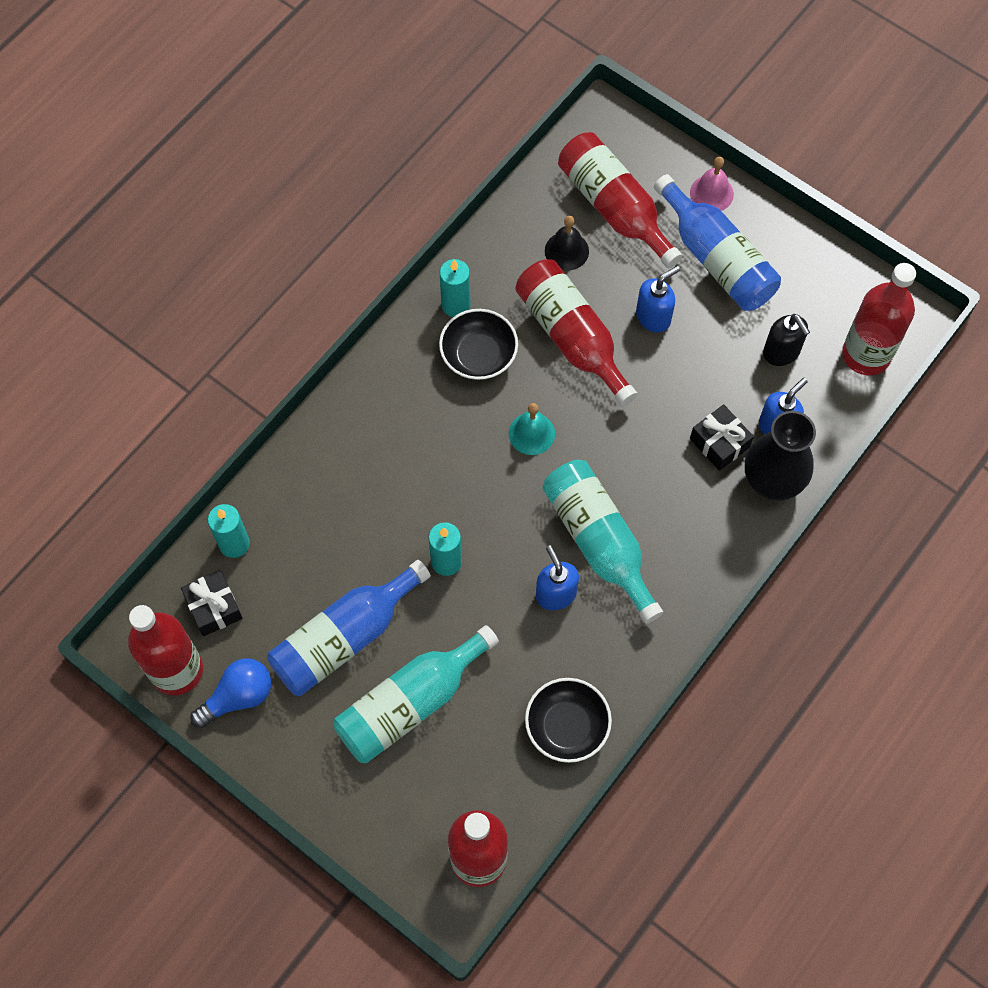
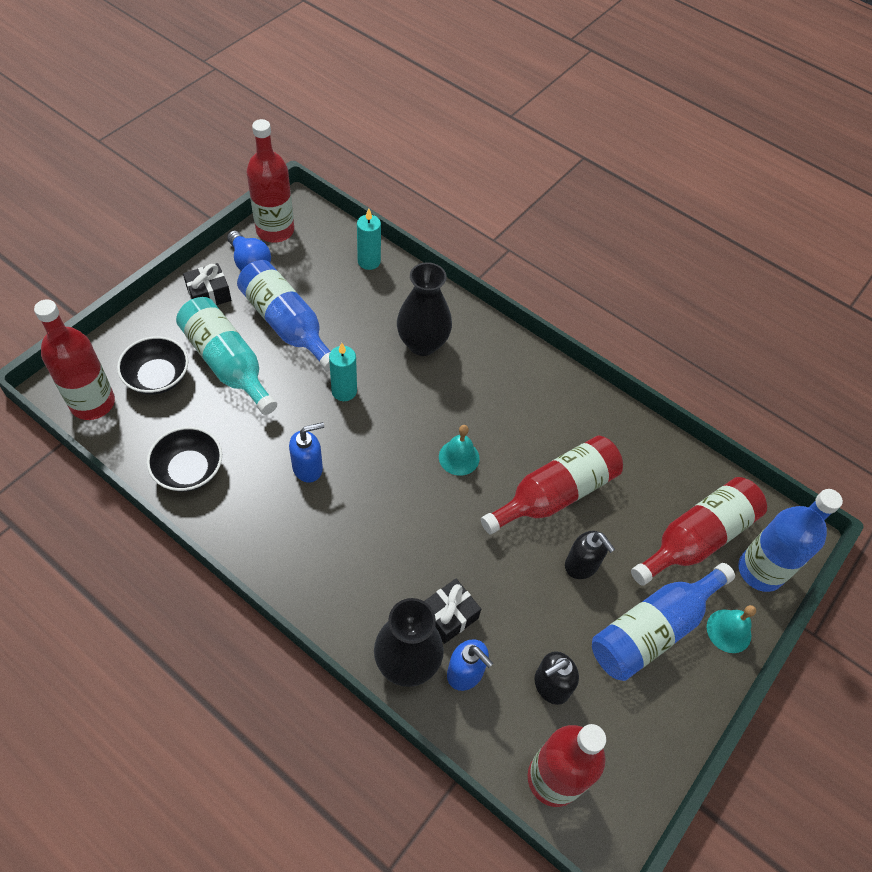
camera: 85 degrees right, 10 degrees down
(214, 607) = (320, 250): black gift -> black gift (209, 294)
(370, 474) = (422, 344): none -> black vase
(456, 305) = (580, 406): turquoise candle -> none
(478, 355) = (532, 421): black bowl -> black bowl (157, 377)
(566, 251) = (644, 494): black bell -> none
(598, 541) = (354, 504): turquoise bottle -> none
(646, 156) = (760, 571): none -> blue bottle
(653, 317) = (581, 565): blue soap dispenser -> black soap dispenser
(711, 193) = (728, 631): pink bell -> turquoise bell

